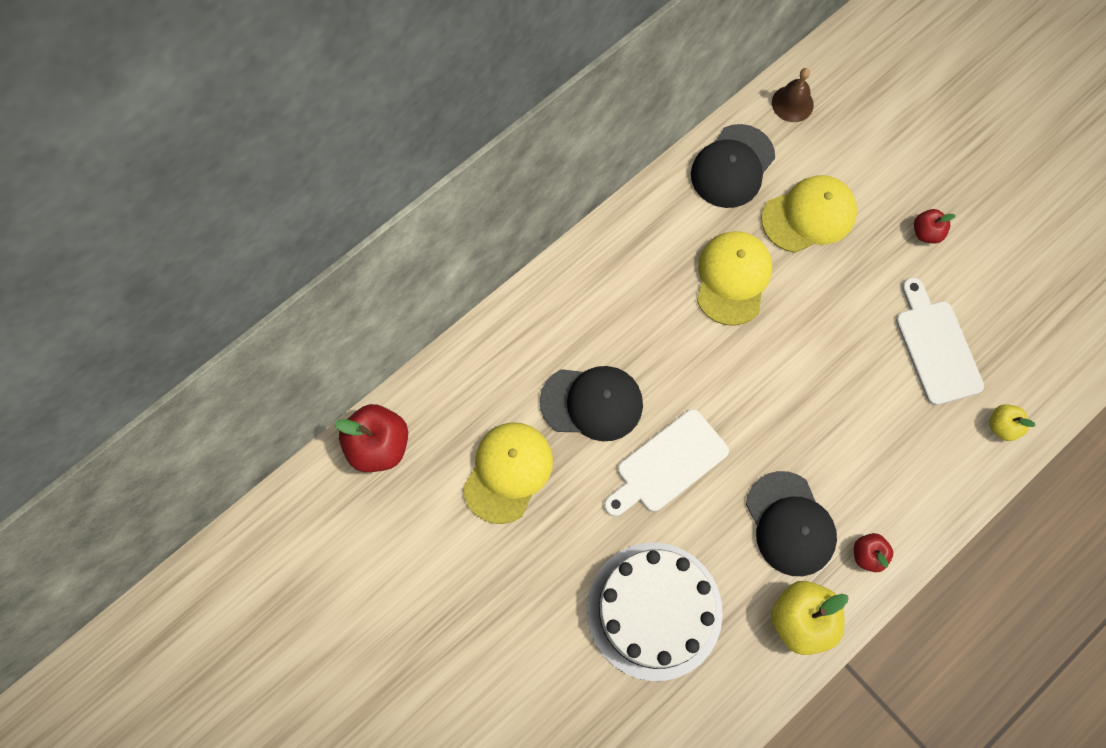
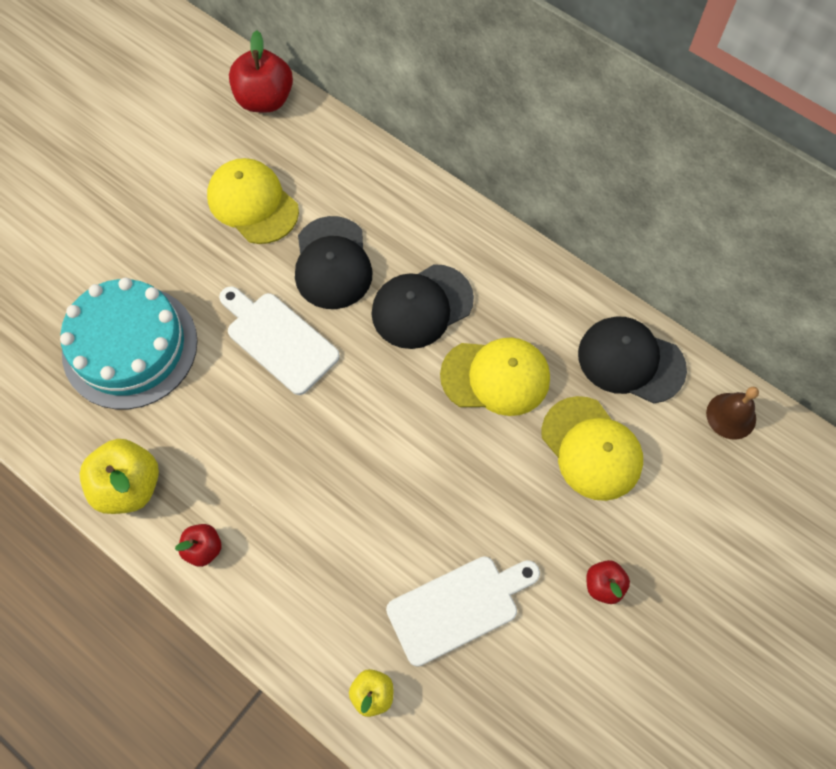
camera: 80 degrees right, 5 degrees down
(508, 472) = (253, 203): yellow cap -> yellow cap turned 150 degrees counterclockwise
(654, 610) = (130, 346): white cake -> turquoise cake
(790, 524) = (229, 465): black cap -> black cap (422, 306)

